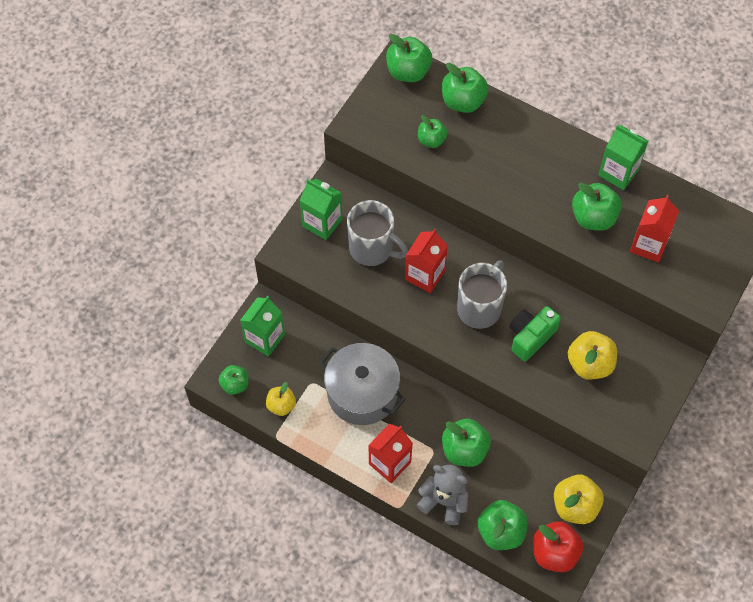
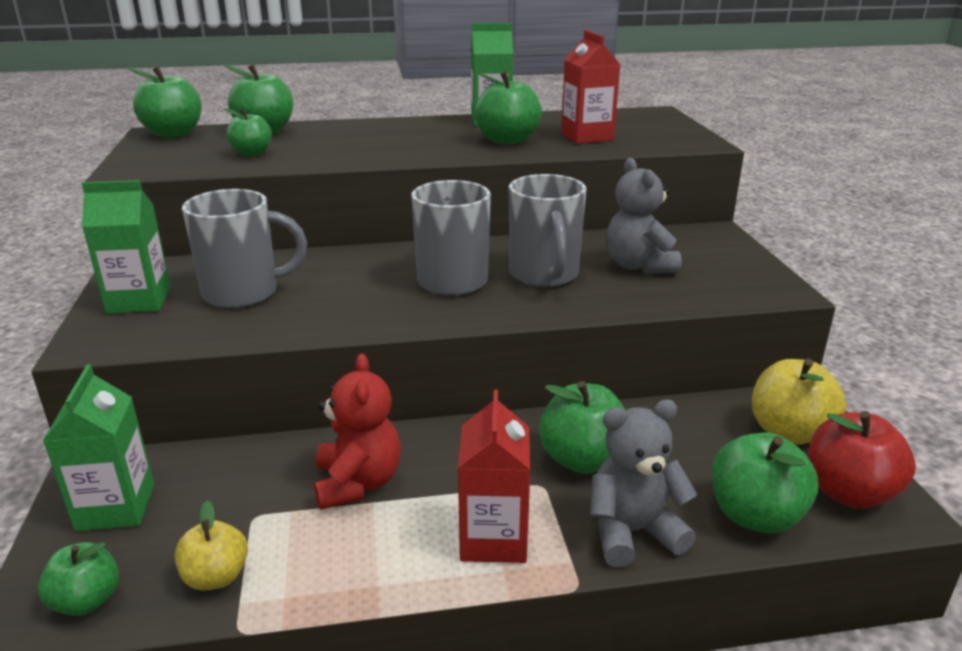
camera: 40 degrees left, 35 degrees down
(362, 393) = (358, 483): grey pot -> red teddy bear
(425, 275) = (346, 285): red carton -> none
(530, 337) = (544, 275): green camera -> grey mug
(590, 364) = (638, 266): yellow apple -> grey teddy bear

